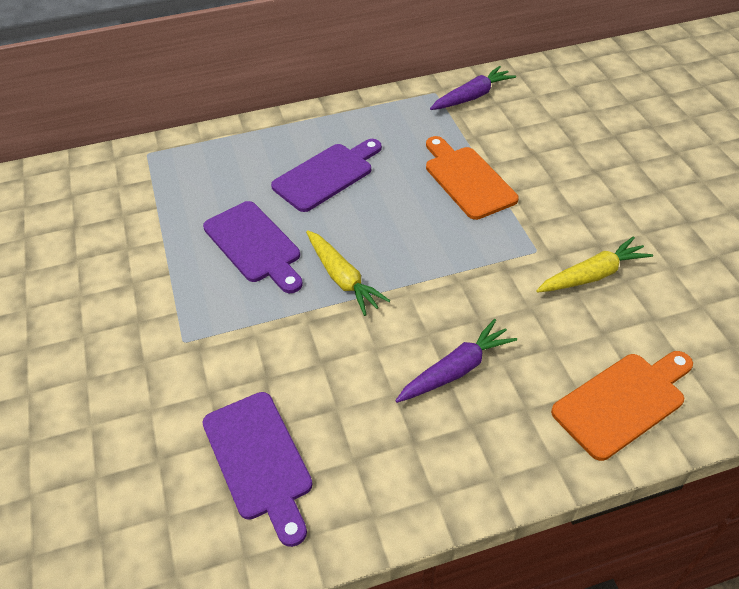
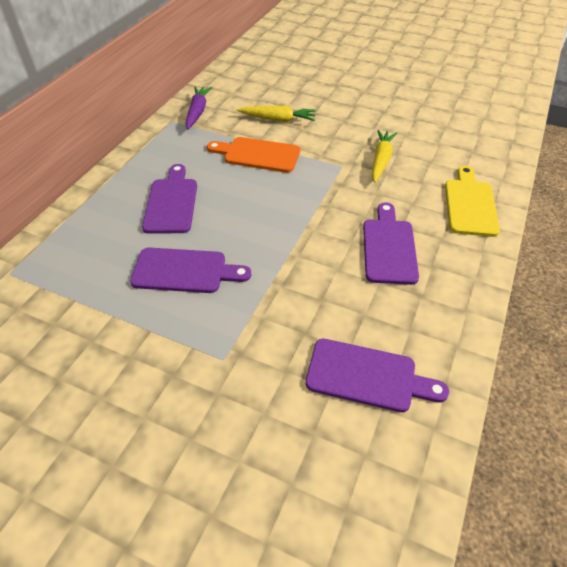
camera: 50 degrees left, 0 degrees up
(342, 278) = (266, 249): yellow carrot -> yellow carrot (277, 119)
(456, 370) = (389, 247): purple carrot -> purple cutting board
(623, 402) = (470, 204): orange cutting board -> yellow cutting board

